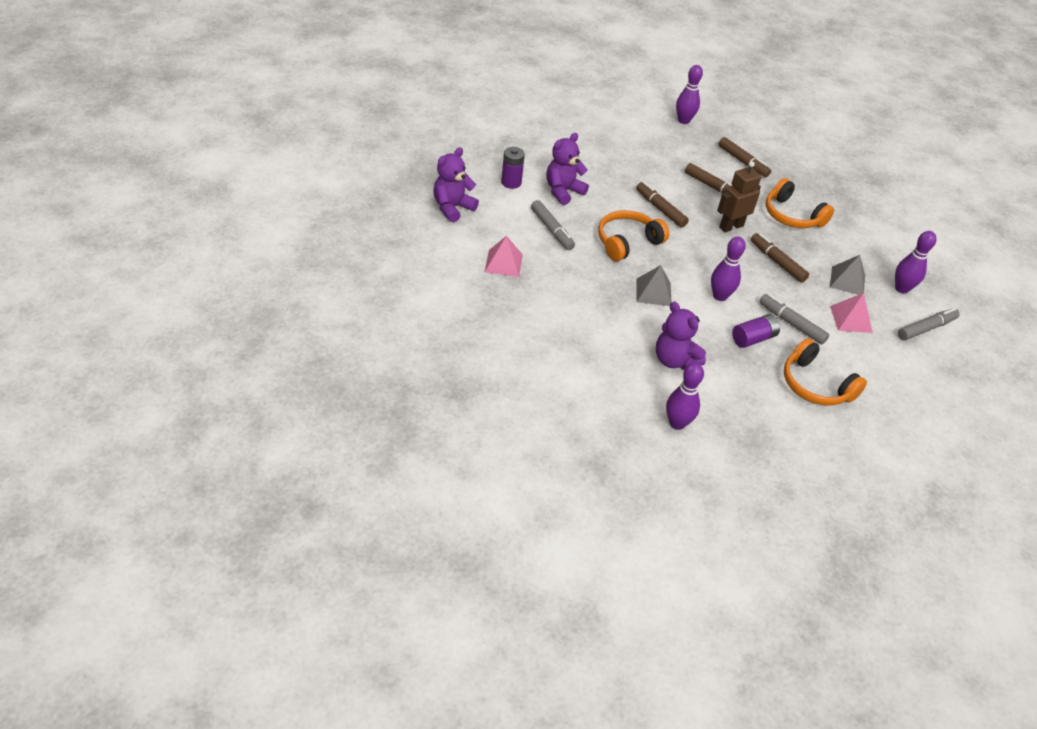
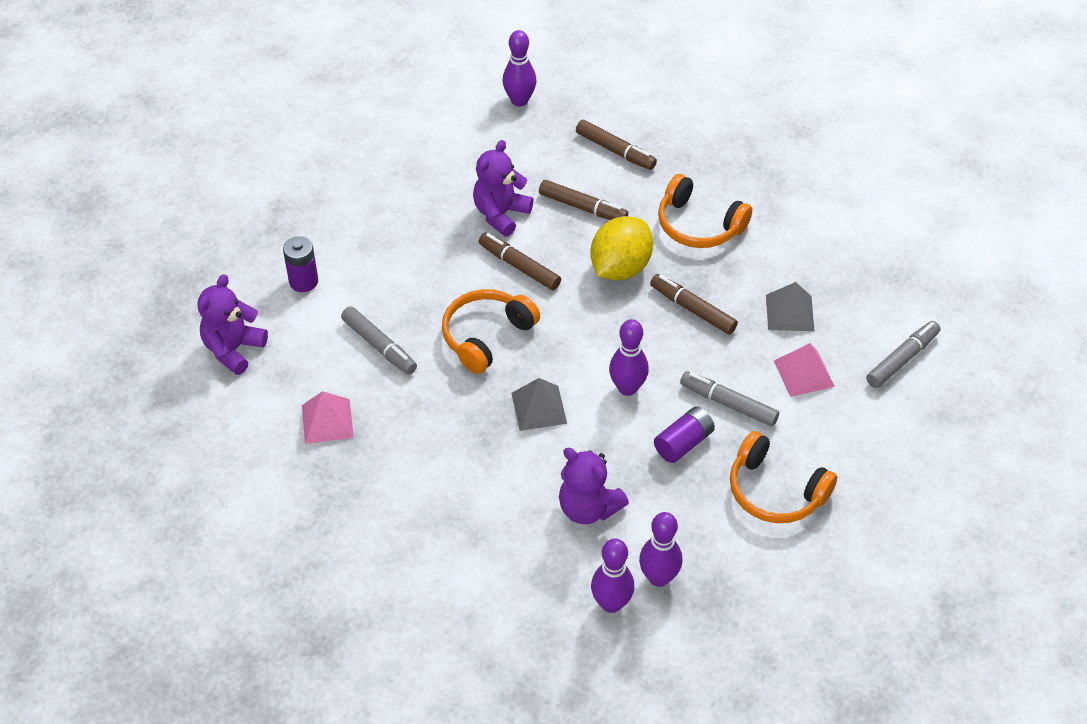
camera: 10 degrees left, 5 degrees up
(563, 191) = (379, 275): purple teddy bear -> purple teddy bear (501, 214)
(731, 226) = (620, 268): brown robot -> yellow lemon
(901, 288) = (862, 304): purple bowling pin -> purple bowling pin (658, 577)

